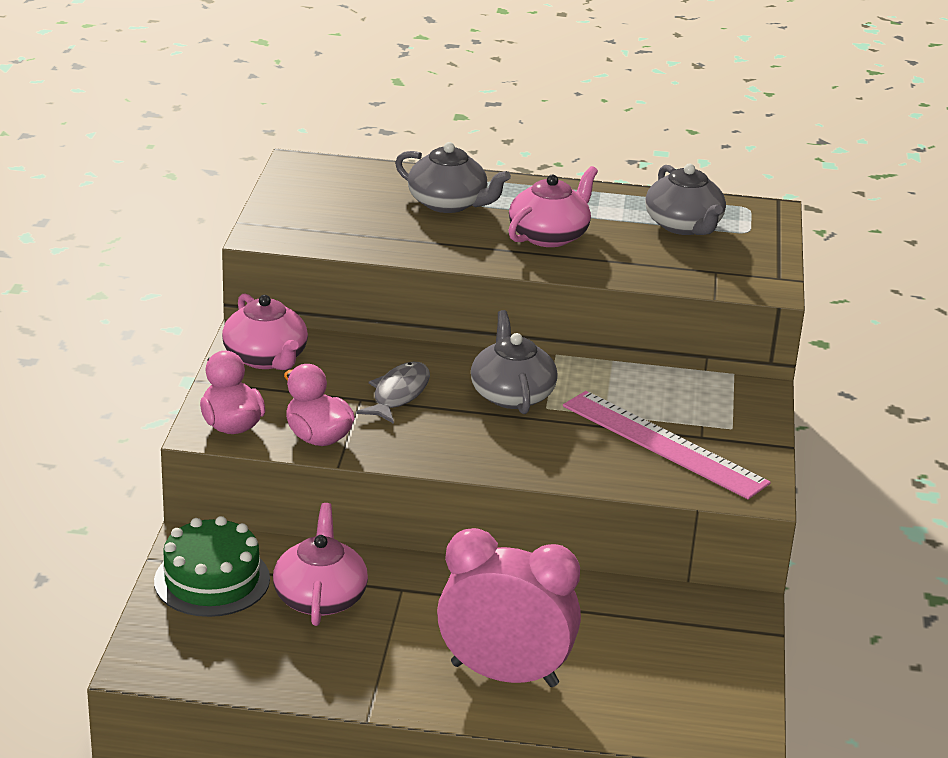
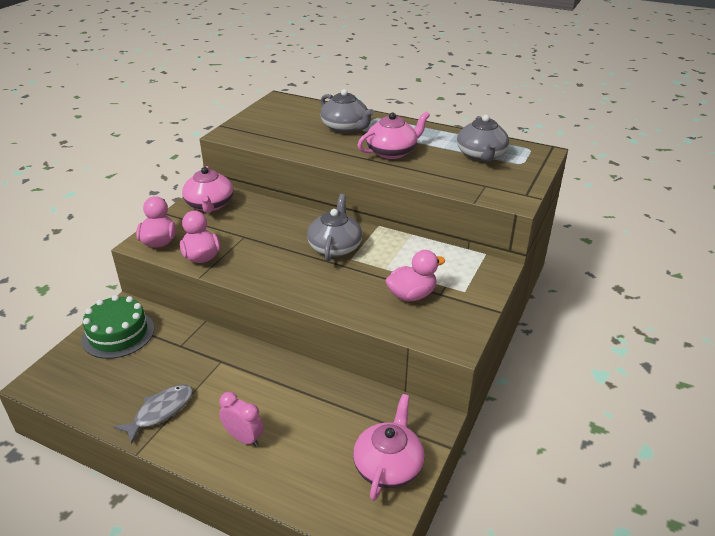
camera: 20 degrees right, 5 degrees up
(320, 597) = (170, 357): pink teapot -> pink teapot (388, 466)
(398, 394) = (267, 237): grey fish -> grey fish (160, 412)
(504, 675) = (244, 438): pink clock -> pink clock, size x0.49
(663, 444) = (411, 295): pink ruler -> pink duck

